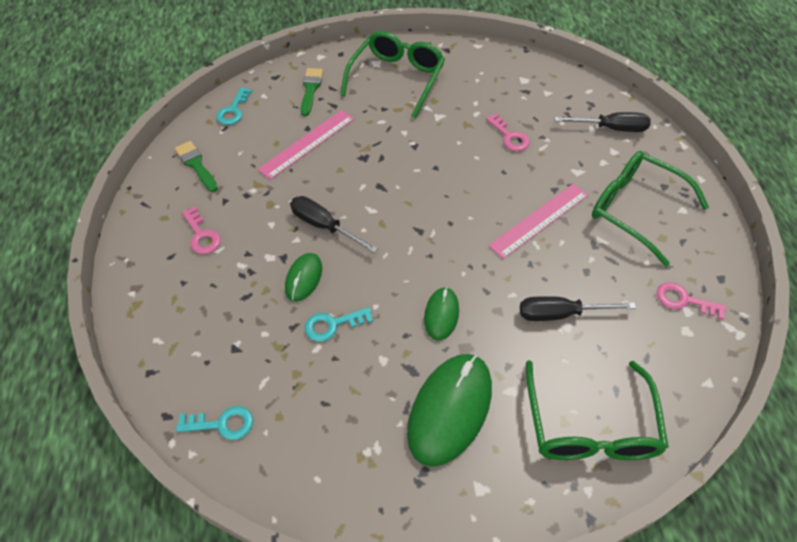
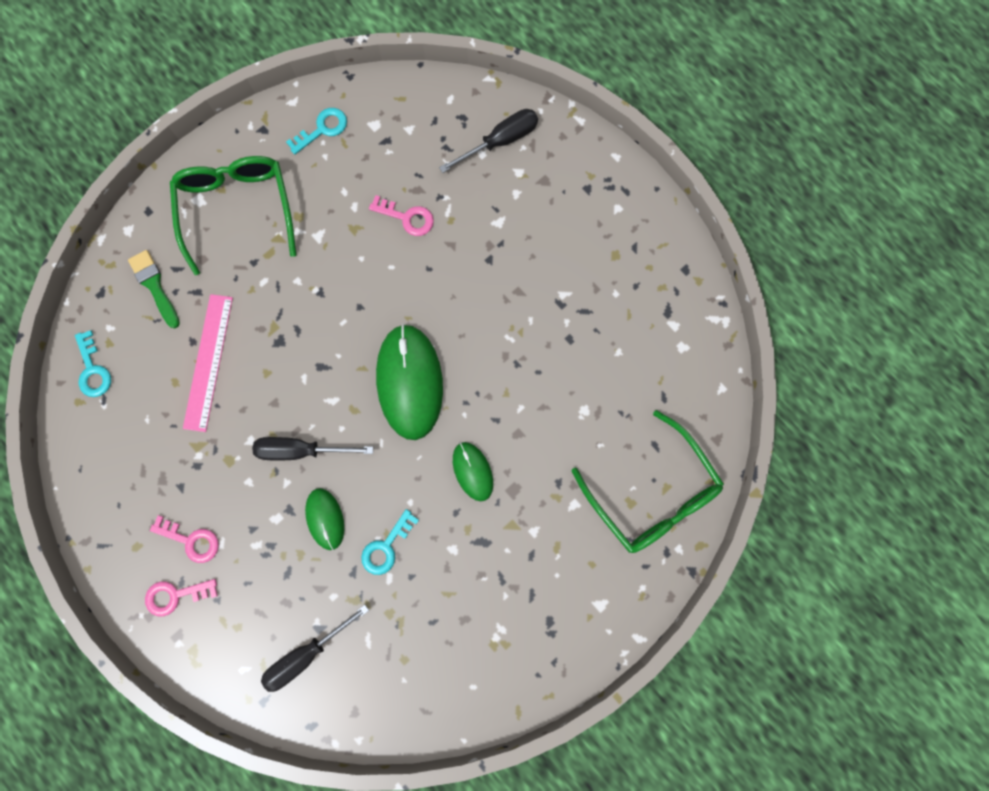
camera: 35 degrees left, 25 degrees up
(196, 165) = (114, 465): green brush -> none
(222, 424) = (363, 699): turquoise key -> turquoise key (322, 129)
(450, 409) = (536, 556): green mouse -> green mouse (409, 382)
(539, 220) = (496, 307): pink ruler -> none
(560, 314) = (572, 401): black screwdriver -> black screwdriver (306, 654)
(635, 209) = (575, 236): green glasses -> none
(684, 300) = (666, 315): pink key -> pink key (176, 595)

